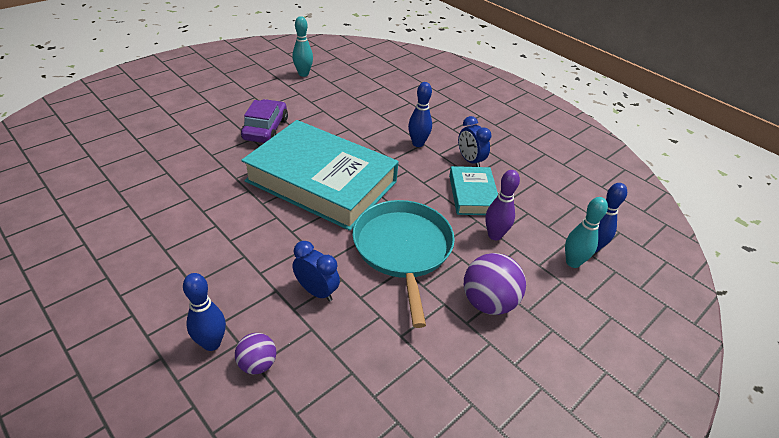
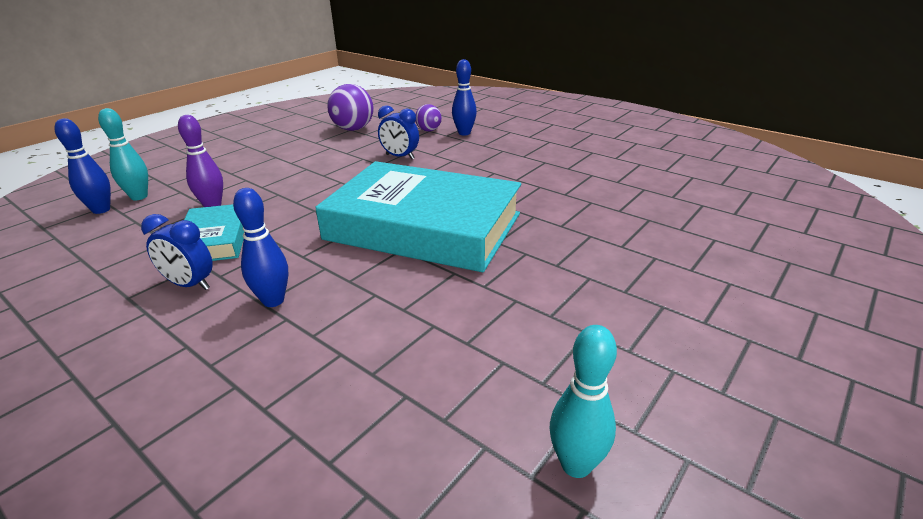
camera: 175 degrees right, 10 degrees down
(265, 129) = (547, 282): purple car -> none
(403, 249) = (322, 185): turquoise pan -> none
(470, 161) = (190, 285): blue clock -> blue clock turned 150 degrees clockwise
(488, 302) = (250, 166): purple ball -> purple ball (353, 129)

